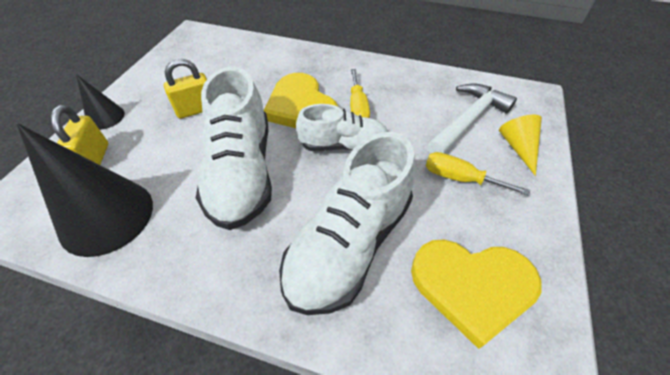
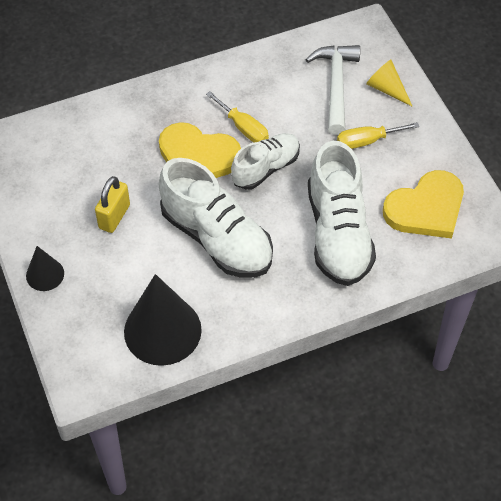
camera: 40 degrees left, 5 degrees up
(95, 158) = (91, 306): yellow padlock -> none

